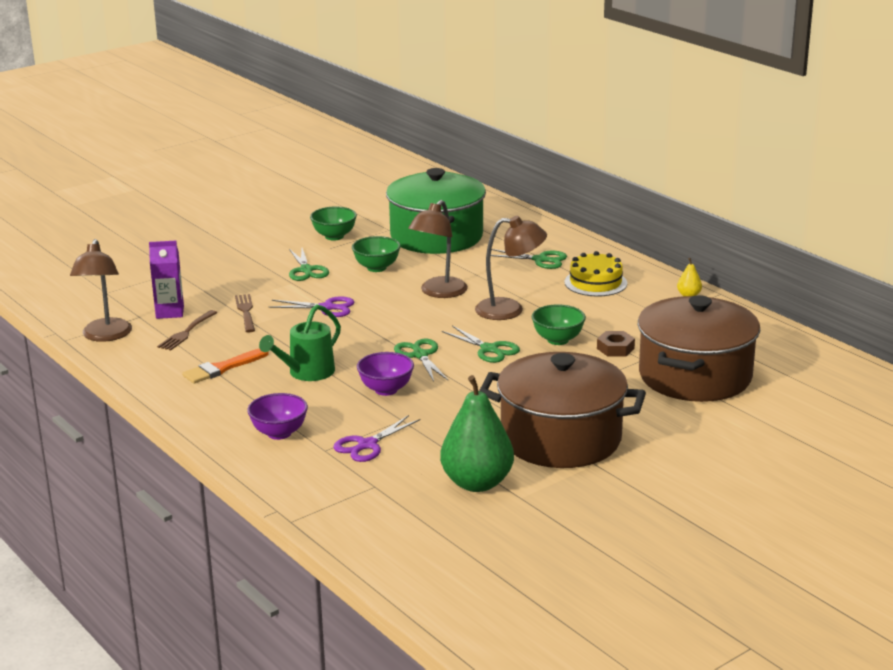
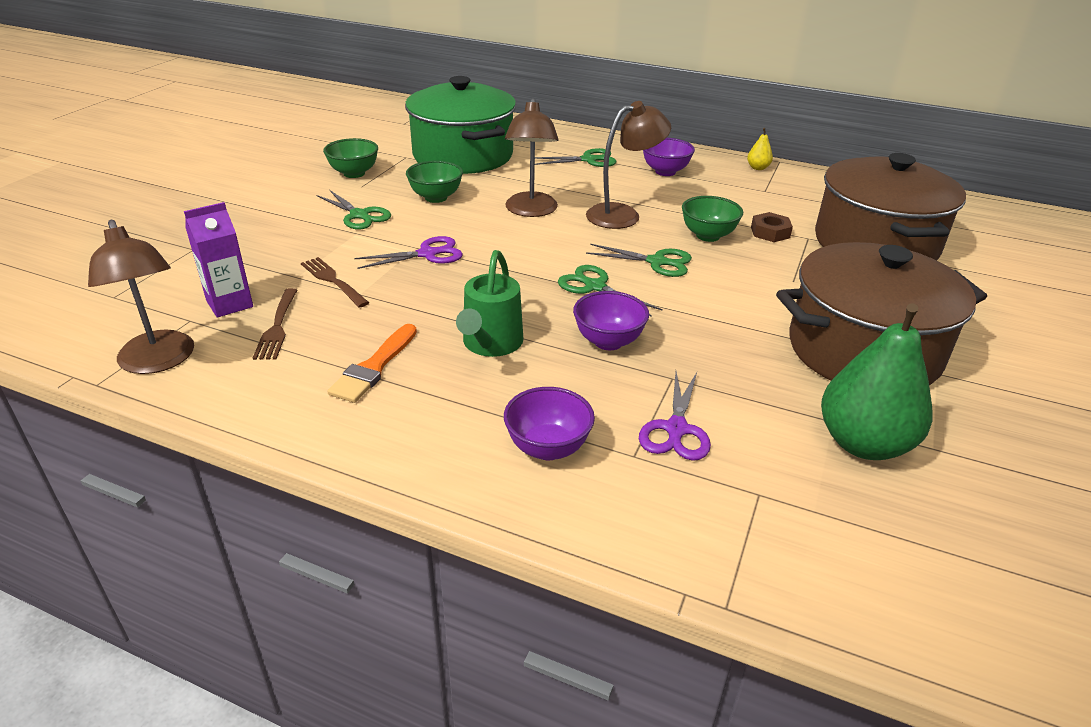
camera: 30 degrees left, 10 degrees up
(595, 283) = (665, 172): yellow cake -> purple bowl

